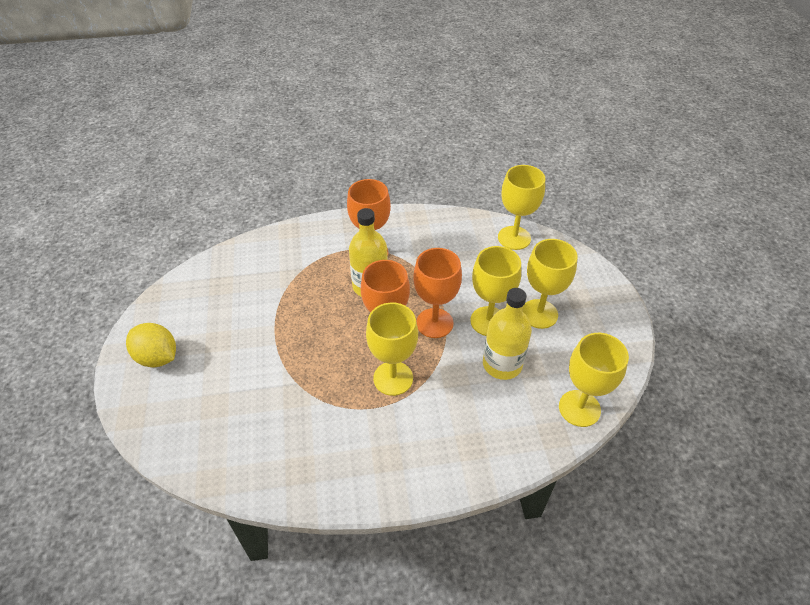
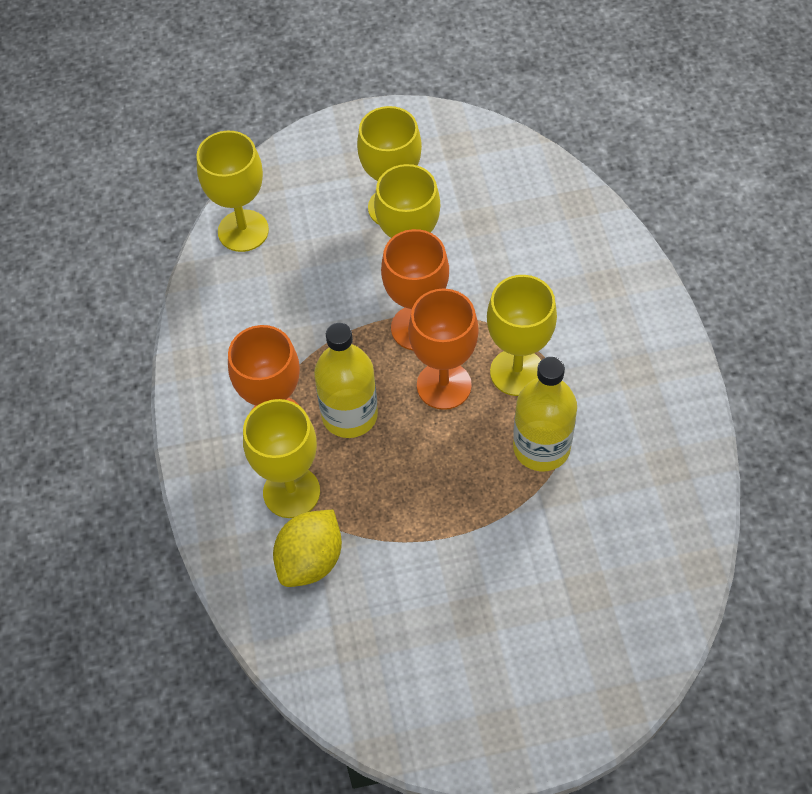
camera: 90 degrees left, 10 degrees up
(157, 357) = (513, 698): yellow lemon -> yellow lemon (310, 560)
(502, 364) = (482, 250): yellow bottle -> yellow bottle (541, 447)
(579, 408) = (539, 176): yellow goblet -> yellow goblet (291, 492)

